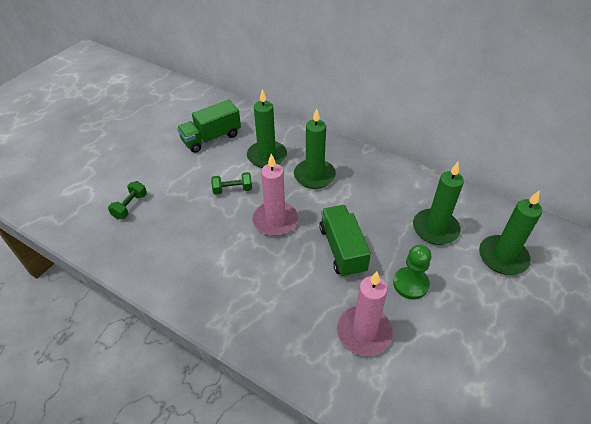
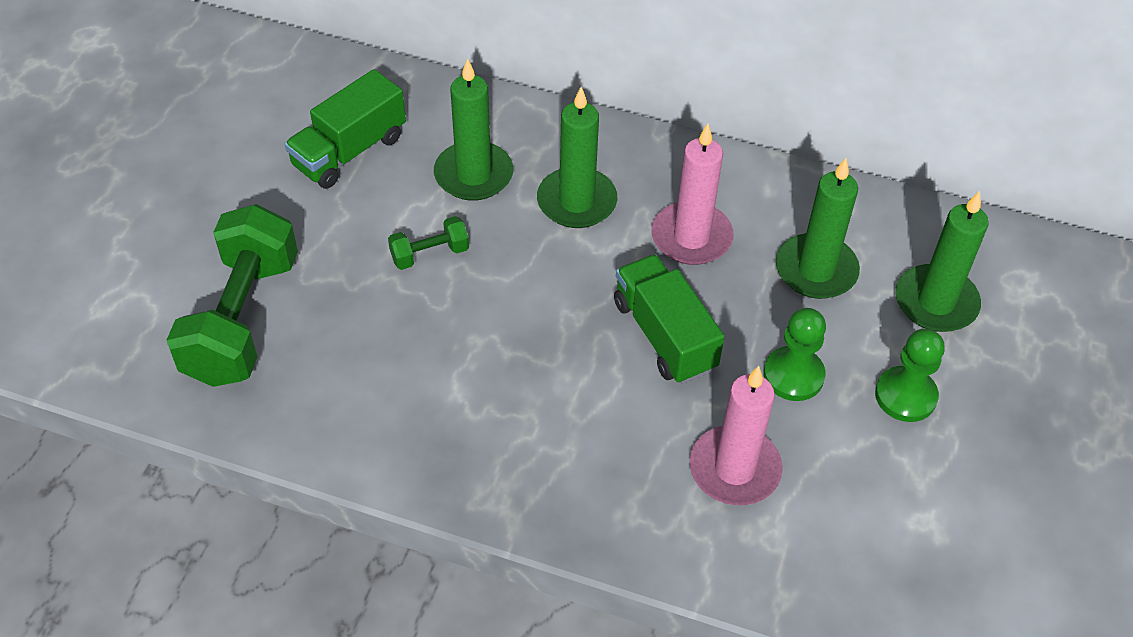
camera: 15 degrees left, 5 degrees up
(130, 206) = (242, 319): green dumbbell -> green dumbbell, size x2.23
(275, 220) = (529, 302): pink candle -> pink candle (691, 237)
(476, 308) = (905, 396): none -> green pawn

